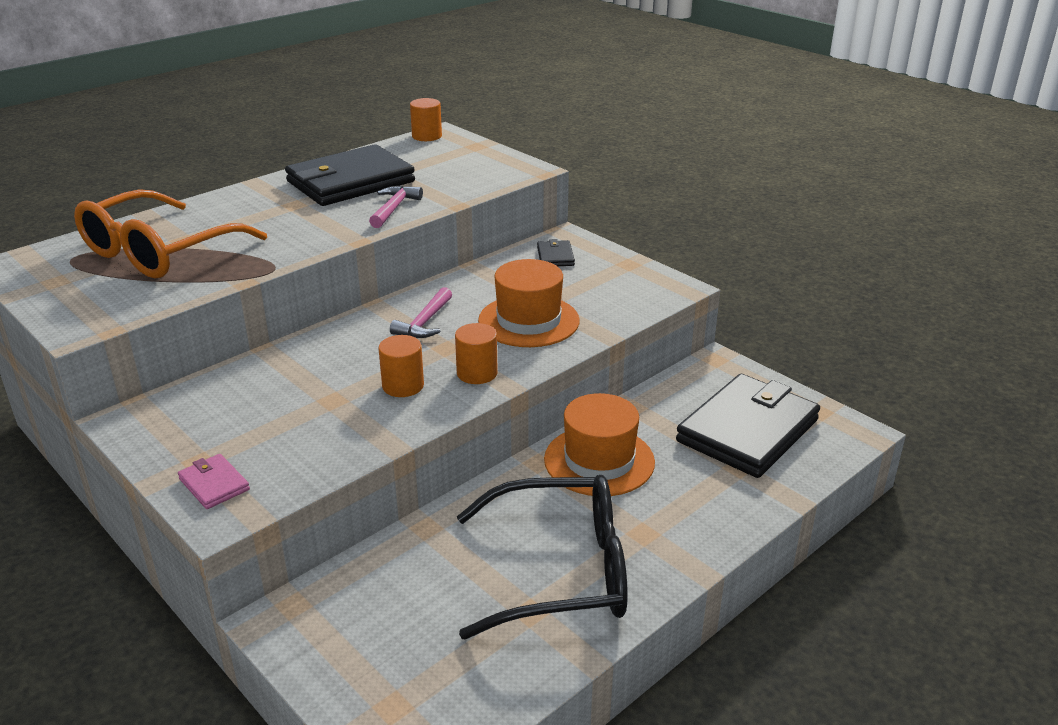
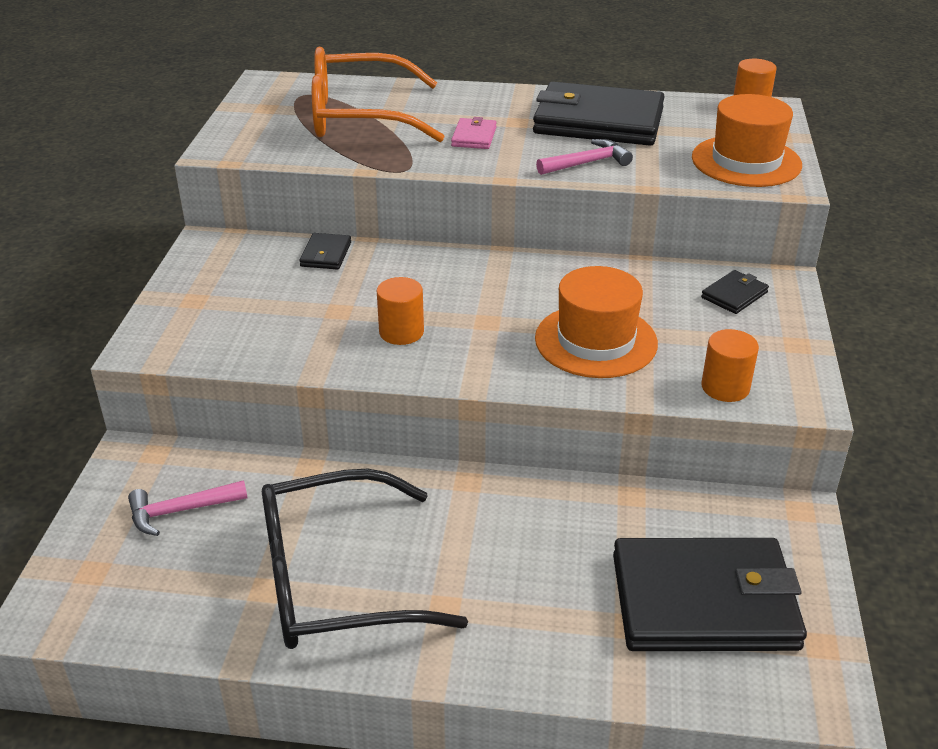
camera: 50 degrees right, 5 degrees up
(214, 484) = (175, 322): pink wallet -> pink wallet (474, 137)
(249, 373) = (326, 254): none -> black wallet
(425, 322) = (509, 289): pink hammer -> pink hammer (181, 511)
(477, 373) = (471, 359): orange cylinder -> orange cylinder (725, 387)
(561, 571) = (335, 580): black glasses -> black glasses turned 120 degrees clockwise
(599, 461) = (517, 518): orange hat -> orange hat (746, 161)

